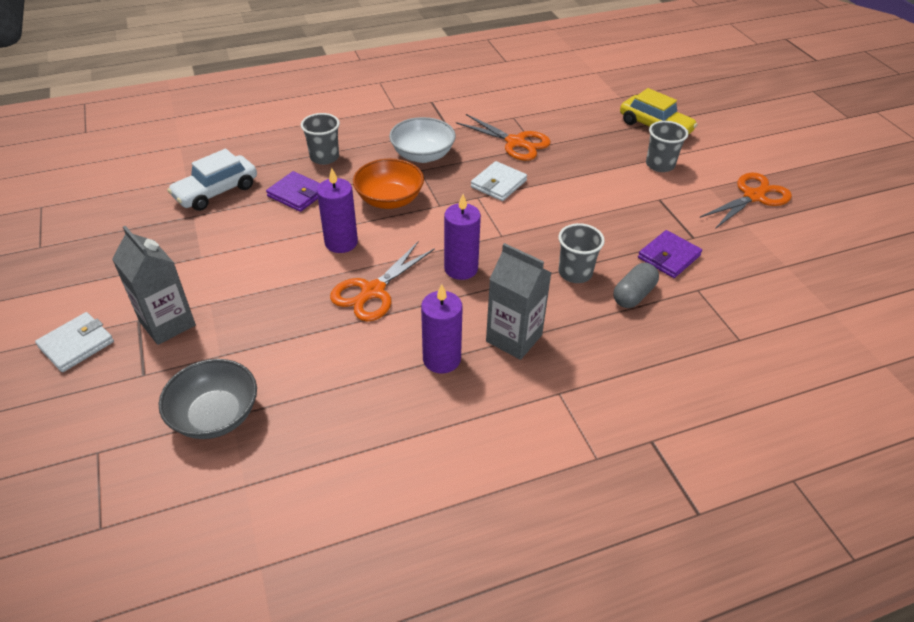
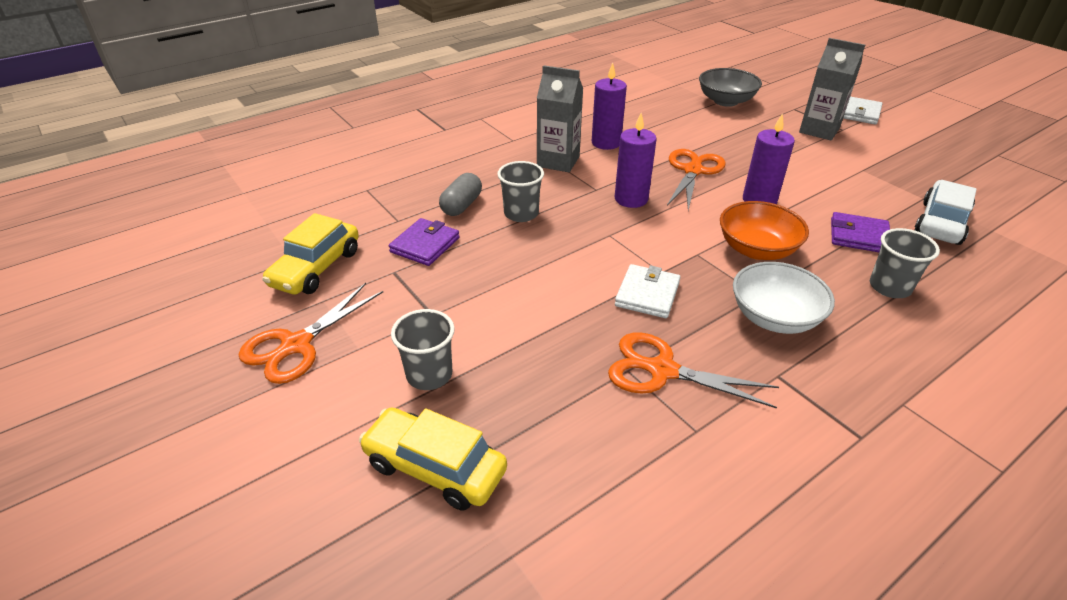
camera: 165 degrees right, 5 degrees down
(761, 252) = (316, 268): none -> yellow car

